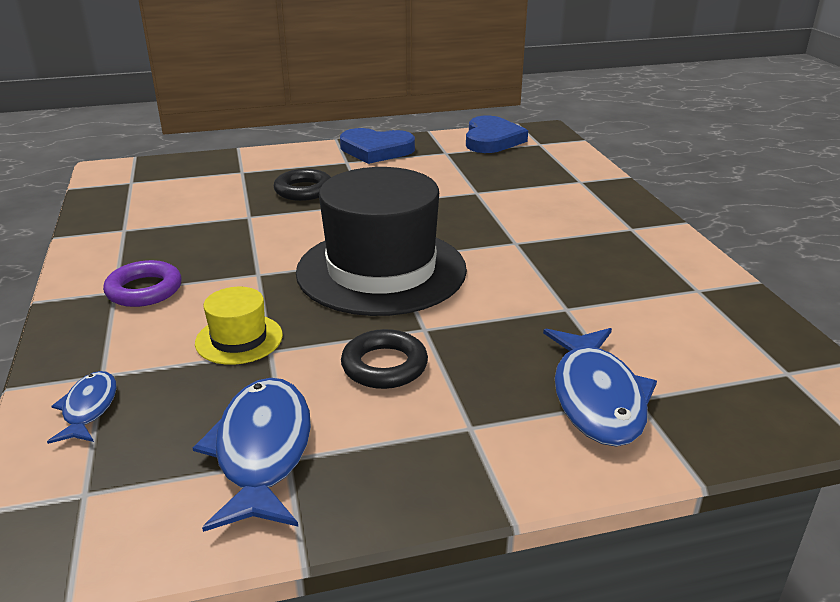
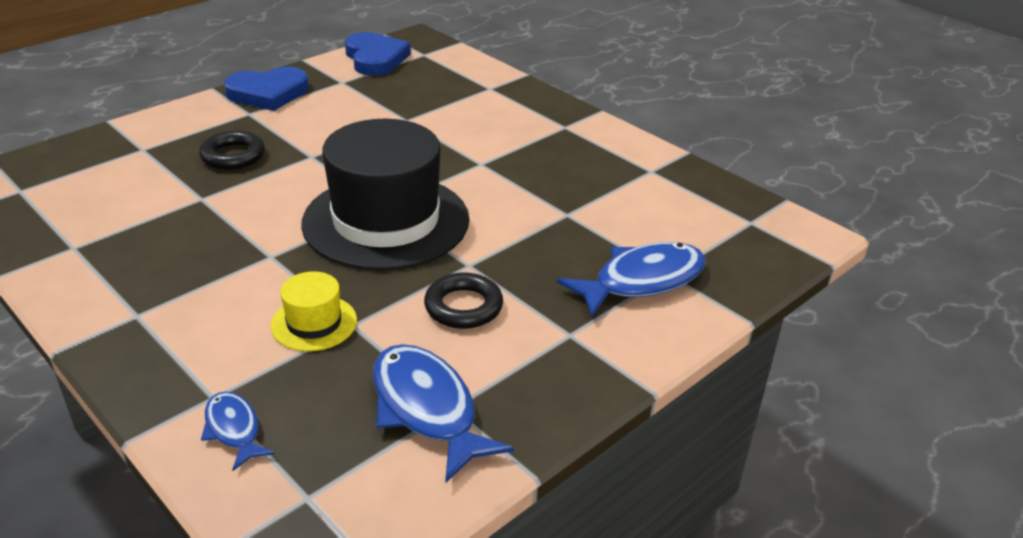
camera: 30 degrees left, 5 degrees up
(144, 290) = (168, 304): purple ring -> none
(597, 397) = (641, 281): blue fish -> blue fish turned 90 degrees counterclockwise

